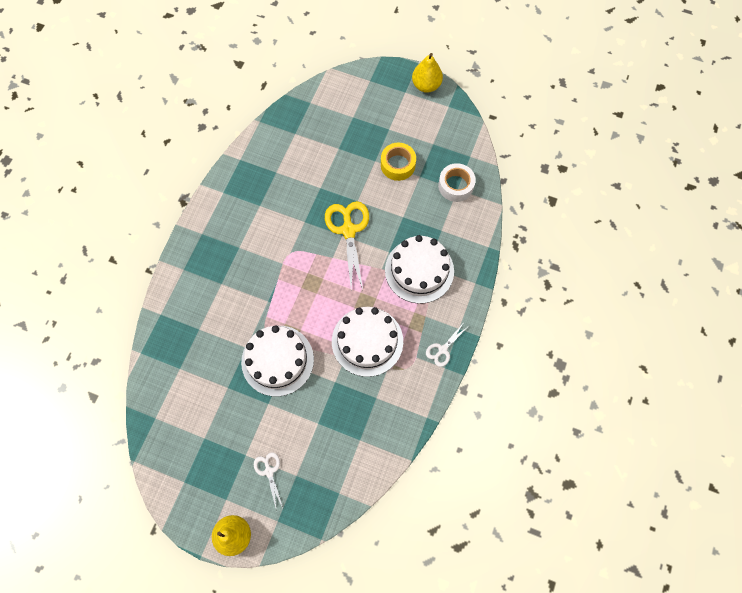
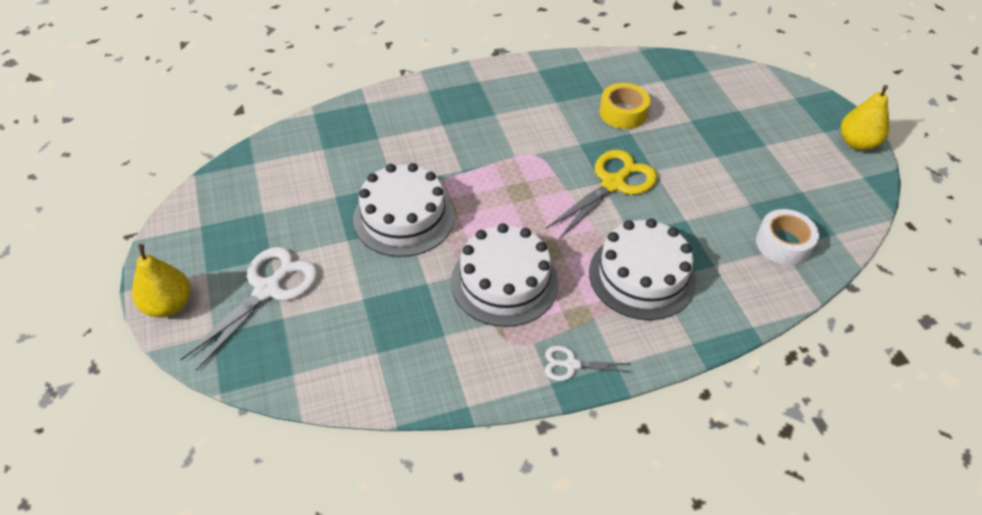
camera: 50 degrees right, 20 degrees down
(269, 471) = (268, 290): white scissors -> white scissors, size x1.91
(398, 165) = (737, 177): yellow tape -> yellow tape (623, 113)

